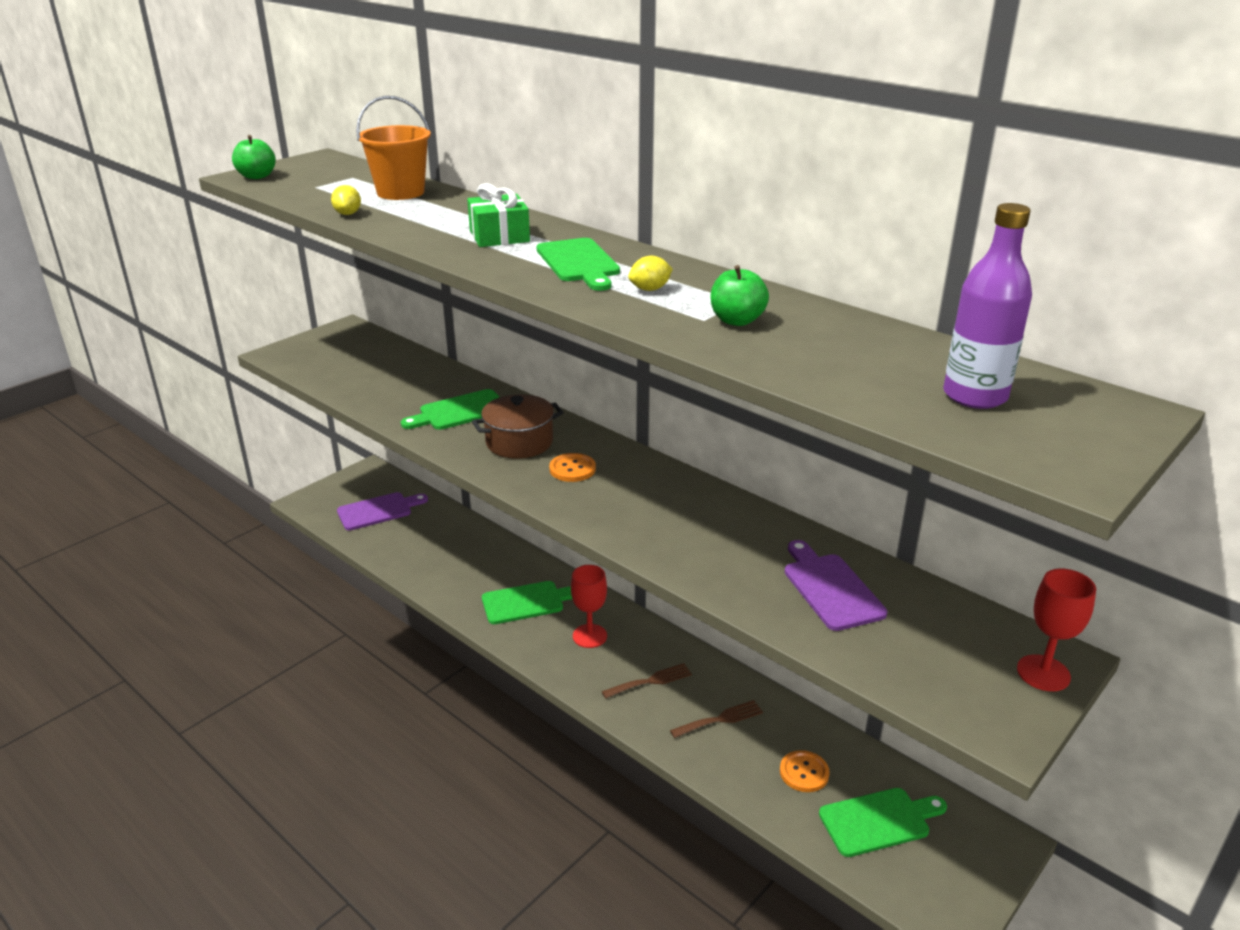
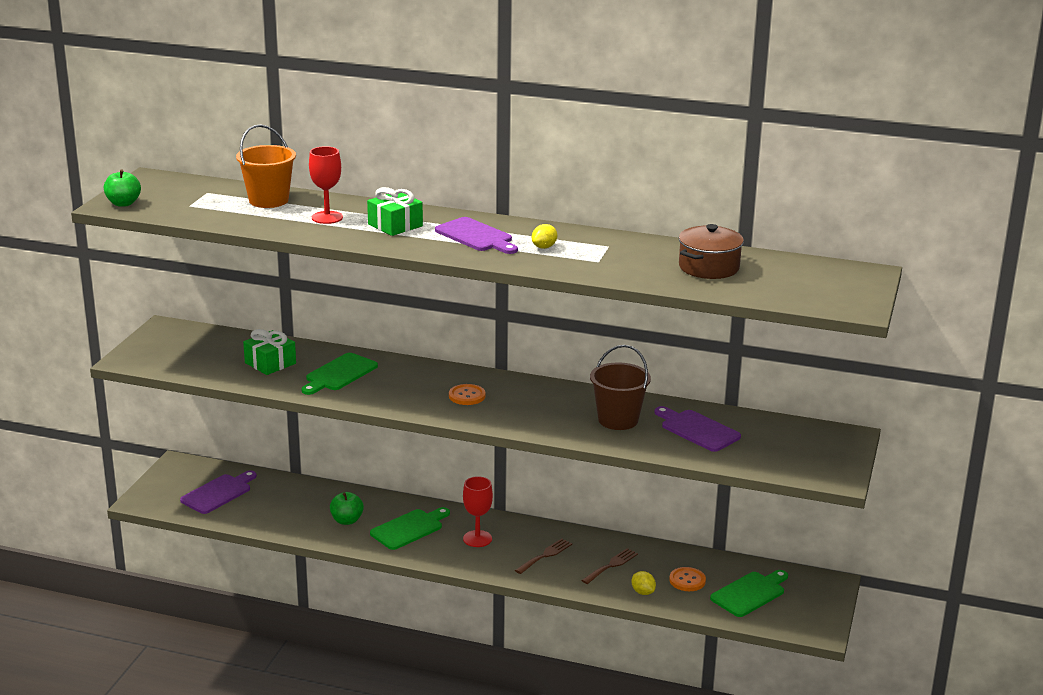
camera: 25 degrees left, 5 degrees down
(348, 214) = (254, 225): yellow lemon -> yellow lemon (643, 592)
(404, 385) = (270, 363): none -> green gift
(519, 442) = (409, 386): brown pot -> brown pot (709, 267)
(579, 263) = (476, 236): green cutting board -> purple cutting board
(731, 546) = (618, 420): none -> brown bucket
(737, 320) = (619, 258): green apple -> green apple (347, 520)
(975, 396) = (786, 279): purple bottle -> none
(1043, 673) = (844, 445): red goblet -> red goblet (327, 217)

